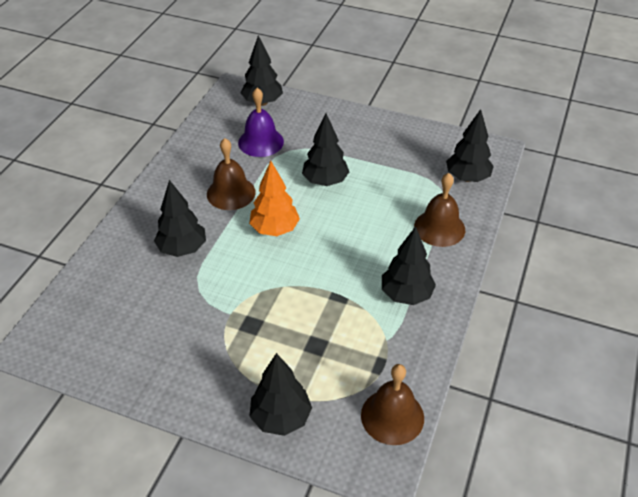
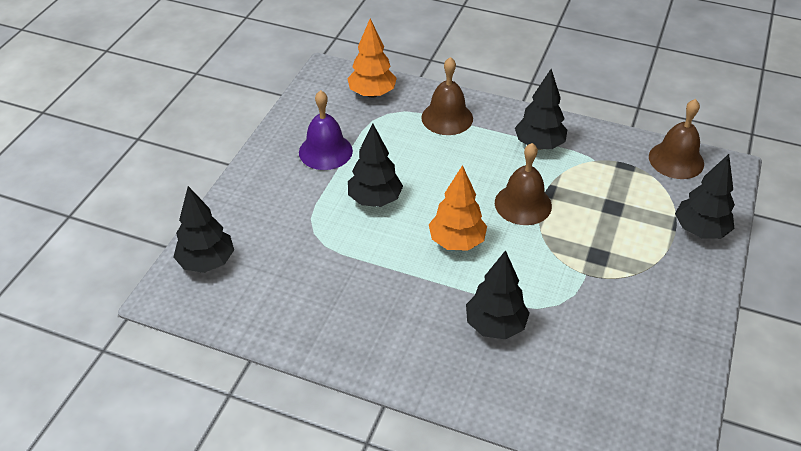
camera: 90 degrees left, 0 degrees up
(231, 193) = (394, 285): brown bell -> brown bell (523, 204)
(261, 142) = (295, 260): purple bell -> purple bell (325, 151)
(467, 178) = (372, 93): black tree -> orange tree

